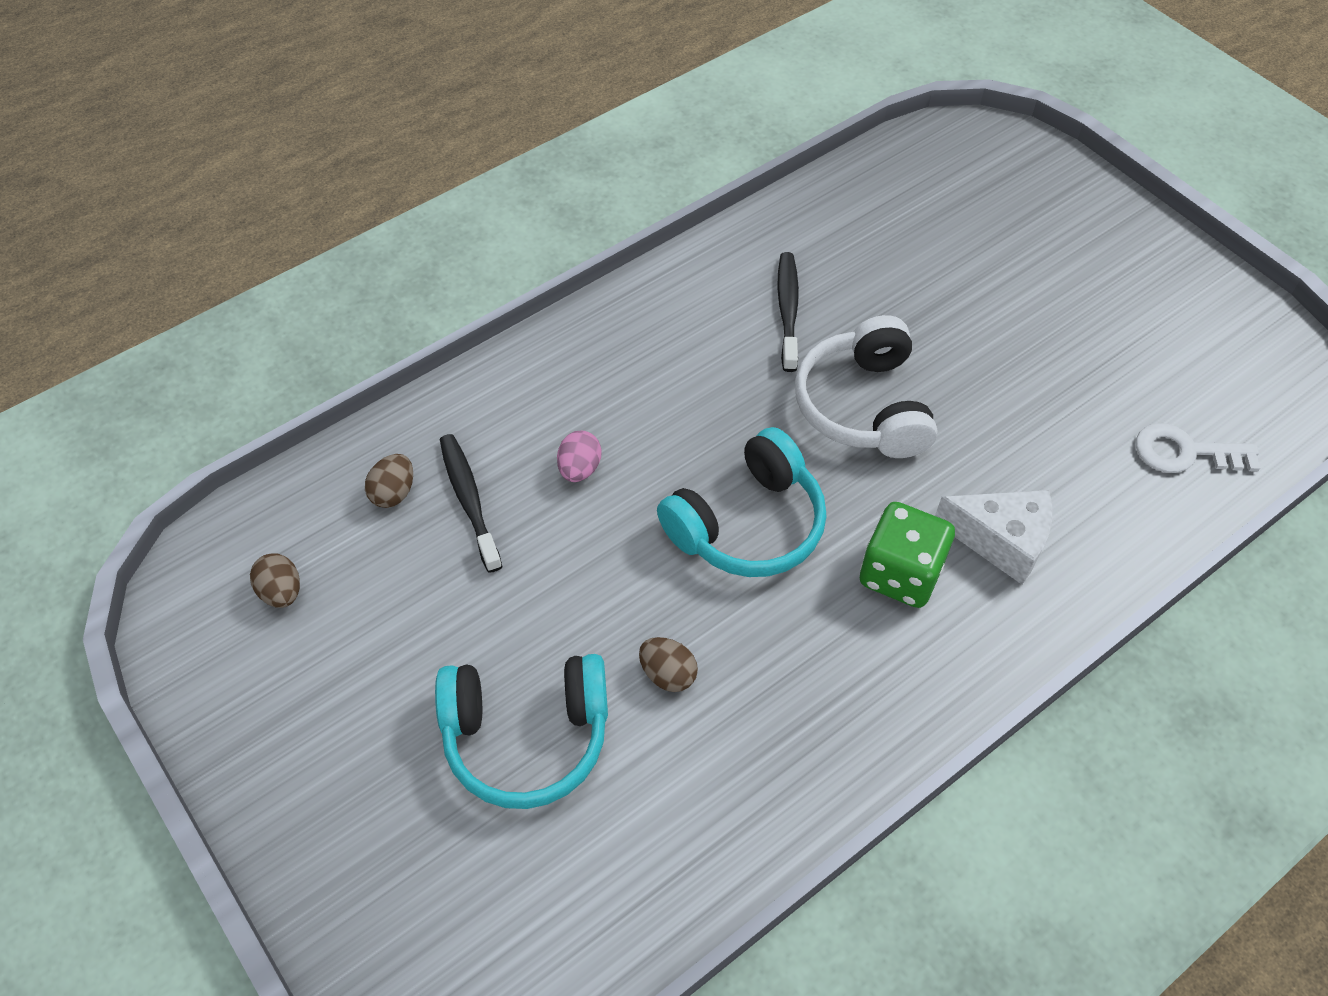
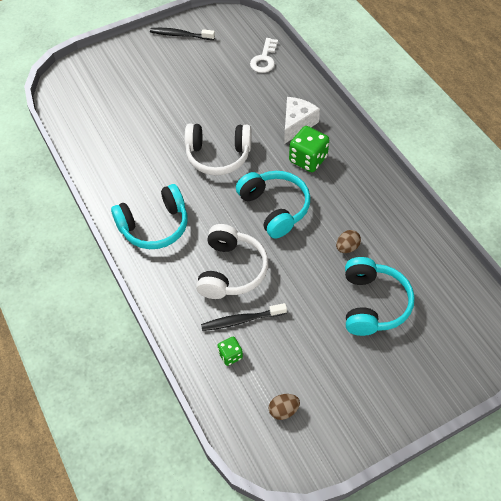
camera: 80 degrees left, 0 degrees up
(394, 493) = (230, 355): brown egg -> green dice
(579, 469) = (231, 270): pink egg -> white headphones
(664, 334) = (154, 226): none -> turquoise headphones
(788, 310) = (153, 174): black toothbrush -> black toothbrush (180, 35)

